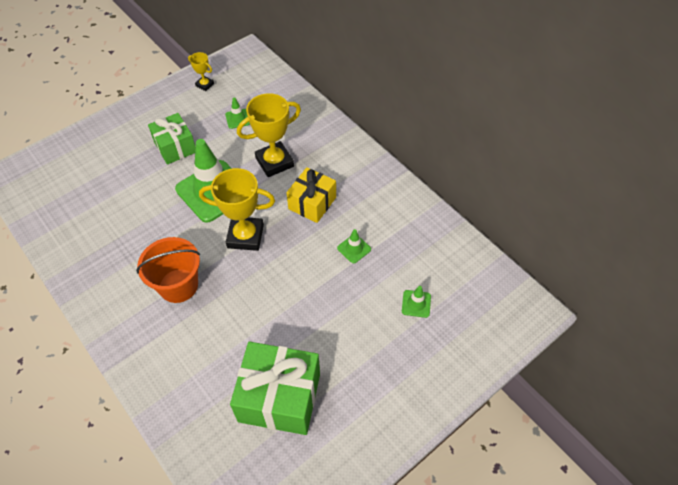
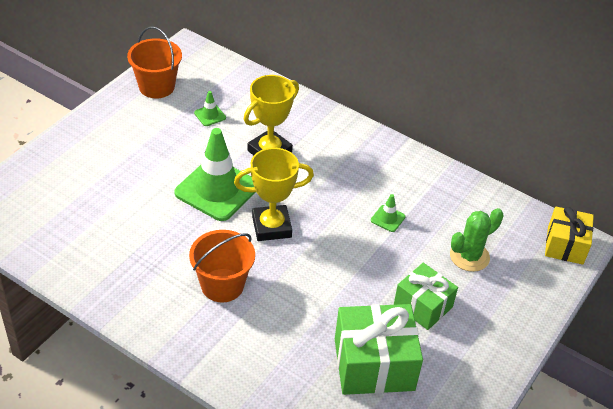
camera: 20 degrees left, 10 degrees down
(175, 147) = (153, 153): green gift -> green gift (423, 306)
(205, 85) = (156, 87): yellow trophy -> orange bucket
(312, 203) = (326, 184): yellow gift -> yellow gift (565, 245)
(416, 304) = (469, 256): green traffic cone -> green cactus

